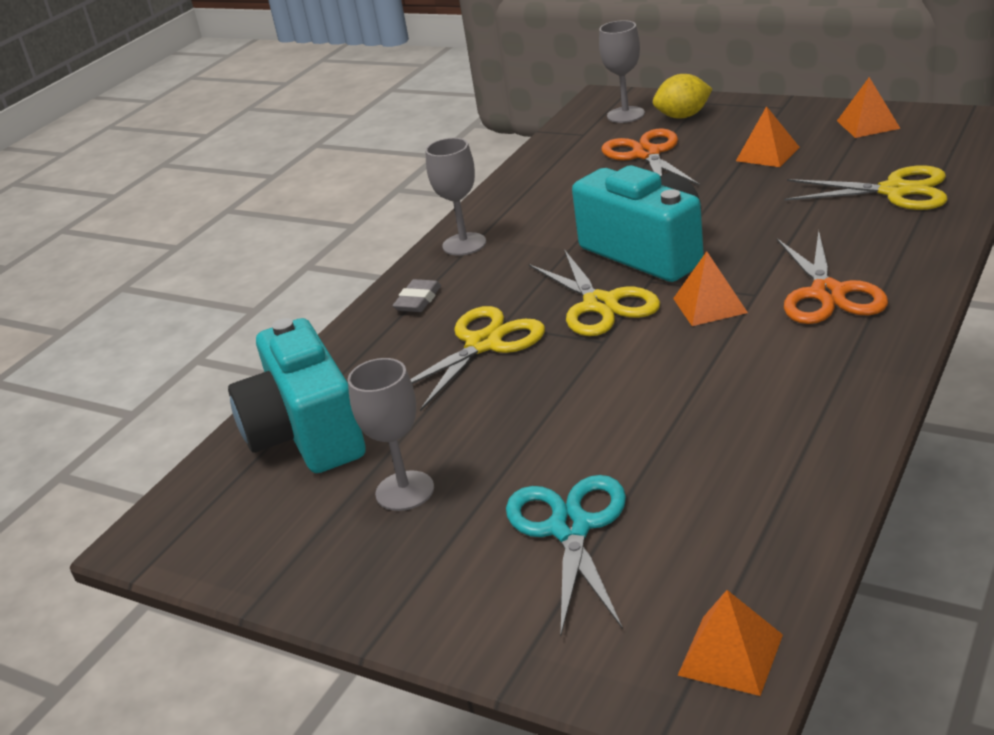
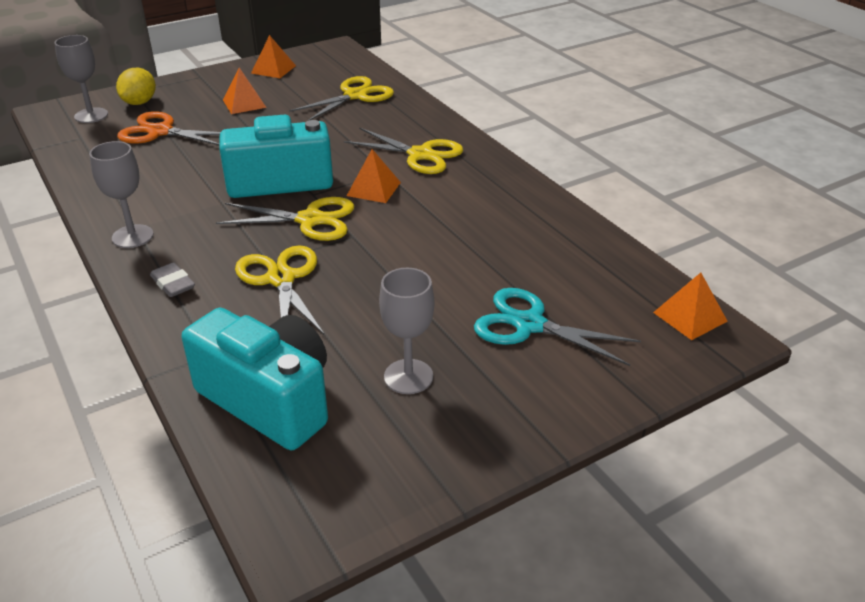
camera: 65 degrees left, 5 degrees up
(306, 433) = (269, 400): turquoise camera -> turquoise camera turned 150 degrees counterclockwise
(827, 293) = (420, 155): orange scissors -> yellow scissors

